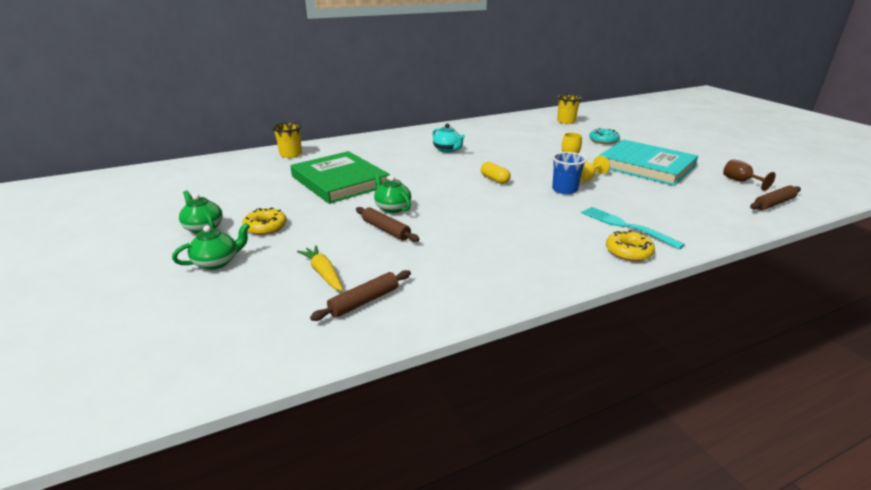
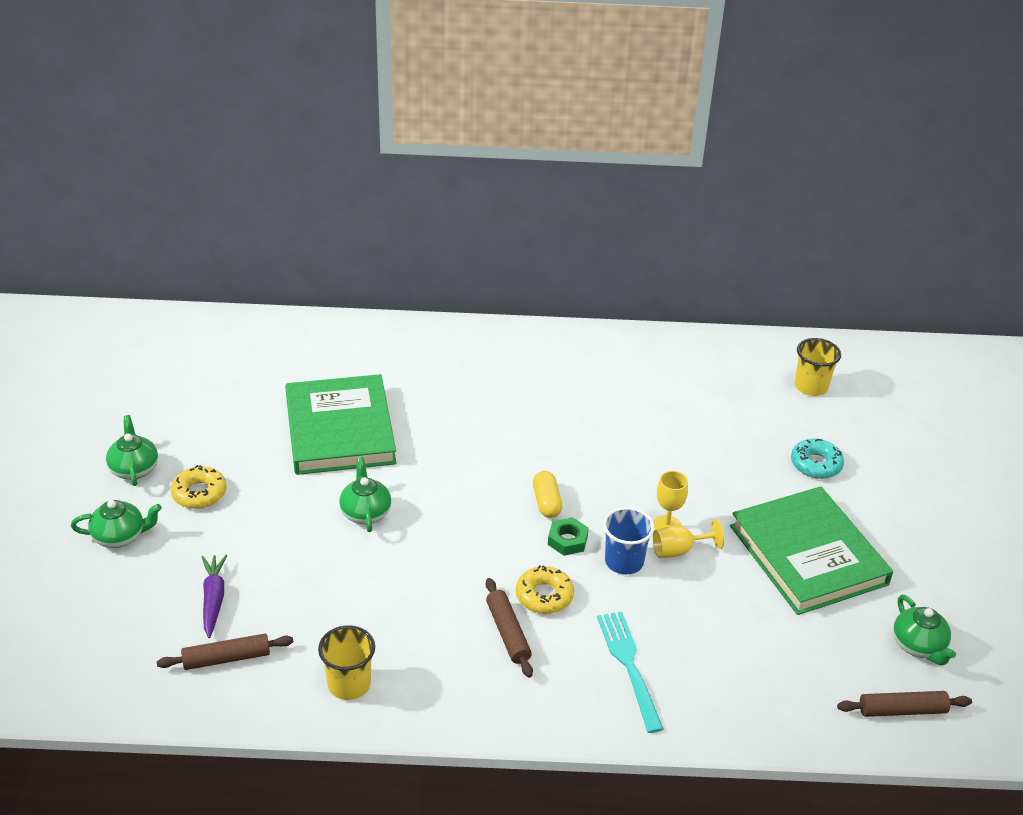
camera: 25 degrees right, 10 degrees up
(291, 155) = (316, 341): yellow cup -> yellow cup (349, 684)
(323, 273) = (213, 599): yellow carrot -> purple carrot
(386, 230) = (327, 552): brown rolling pin -> brown rolling pin (508, 633)
(447, 150) = (541, 404): turquoise teapot -> none
(524, 190) = (567, 540): none -> green nut
(628, 251) = (581, 709): yellow donut -> yellow donut (544, 596)
(646, 166) = (808, 555): turquoise book -> green book
(740, 181) = (918, 646): brown goblet -> green teapot

